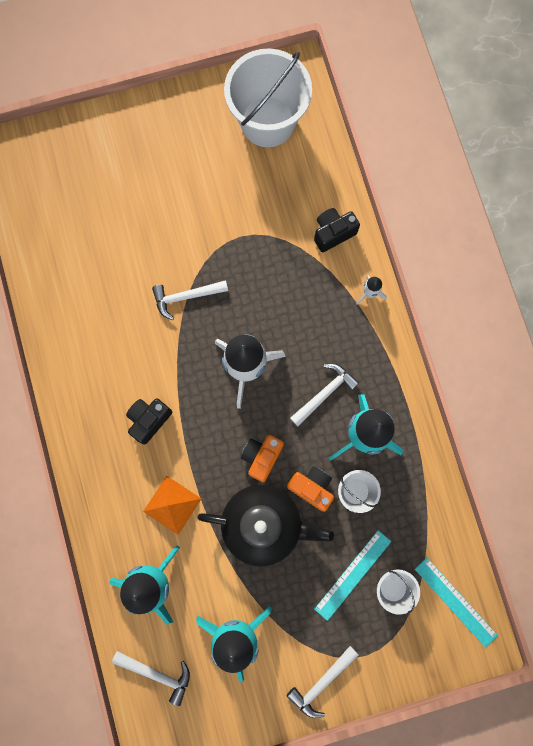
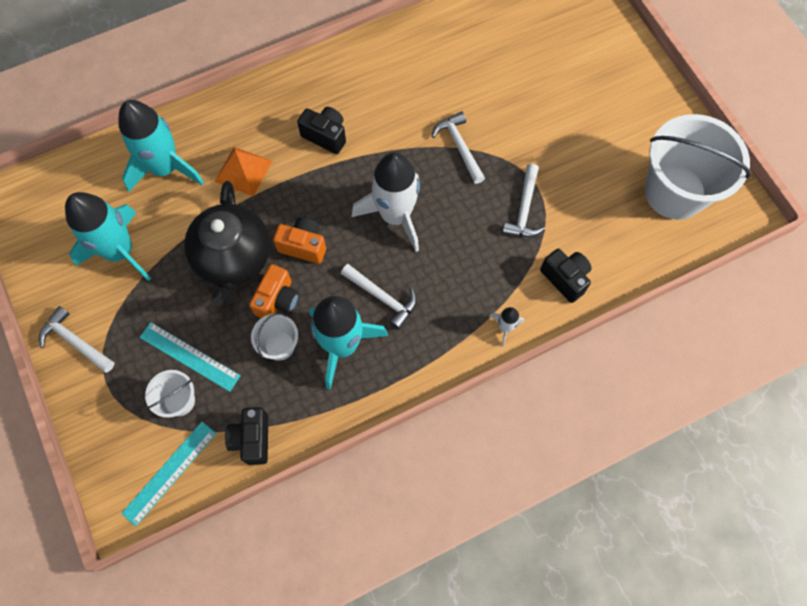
camera: 80 degrees right, 10 degrees down
(157, 673) = (78, 186): white hammer -> white hammer (524, 209)
(436, 526) = (252, 439): none -> black camera

